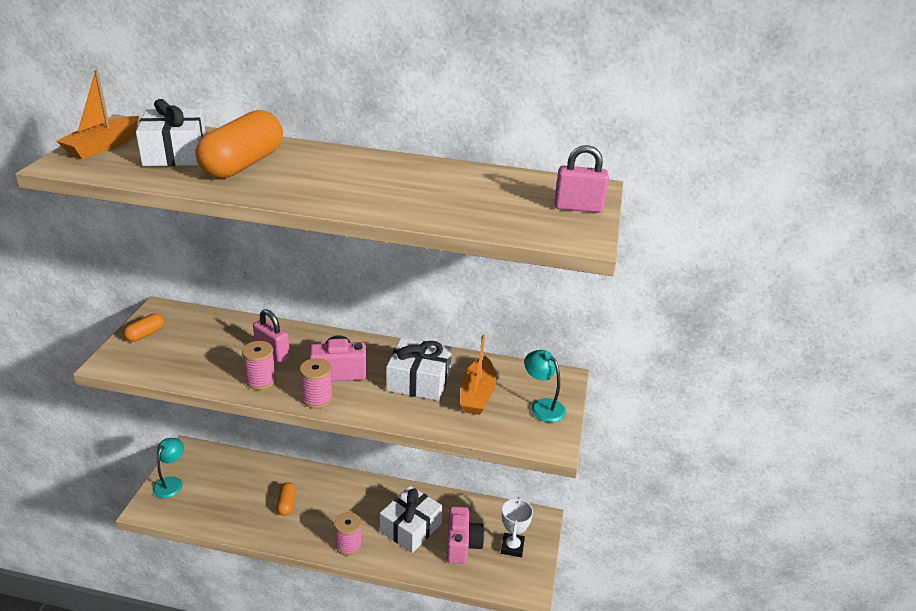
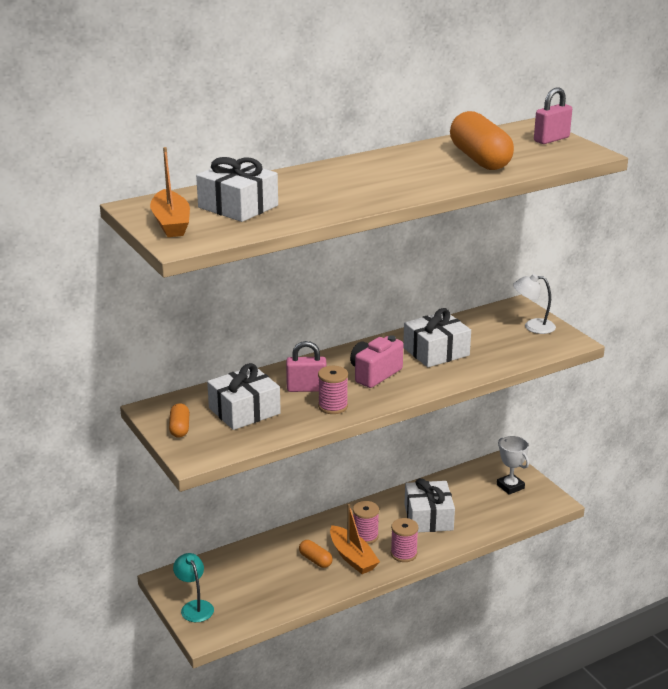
camera: 40 degrees left, 5 degrees down
(204, 346) = (244, 411): none -> white gift
(243, 165) = (304, 194): orange capsule -> orange capsule (480, 159)
(317, 399) = (392, 395): pink spool -> pink spool (365, 536)
(462, 544) = (477, 505): pink camera -> none
(477, 394) = (485, 340): orange boat -> orange boat (352, 557)
(542, 406) = (533, 326): turquoise lamp -> white lamp

